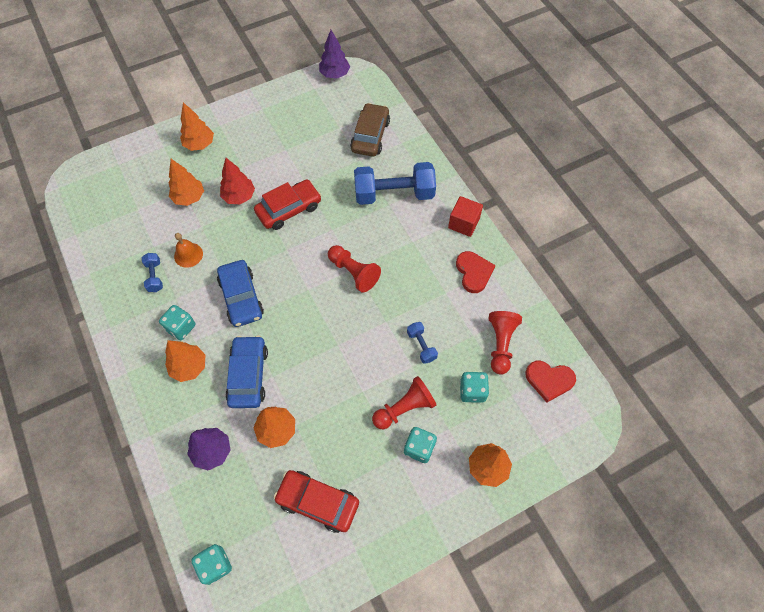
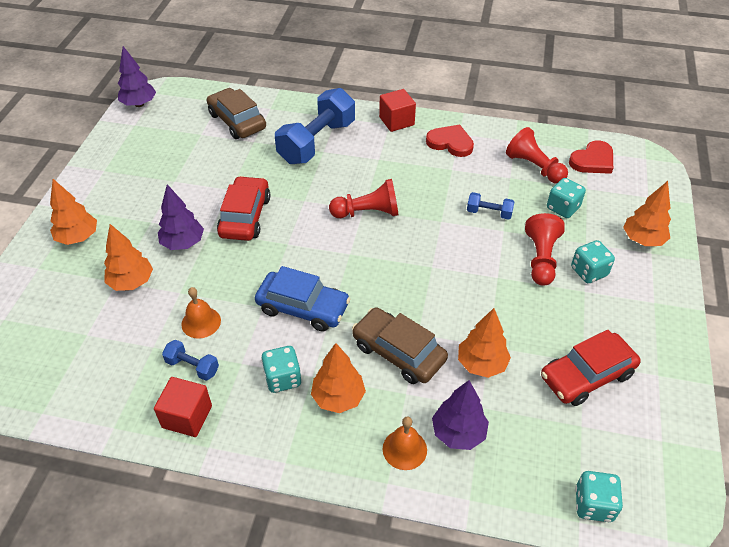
camera: 50 degrees left, 15 degrees down
(120, 301) = (187, 416): none -> red cube
(179, 429) = (404, 449): none -> orange bell
(239, 197) = (183, 243): red tree -> purple tree
(248, 375) = (398, 352): blue car -> brown car

